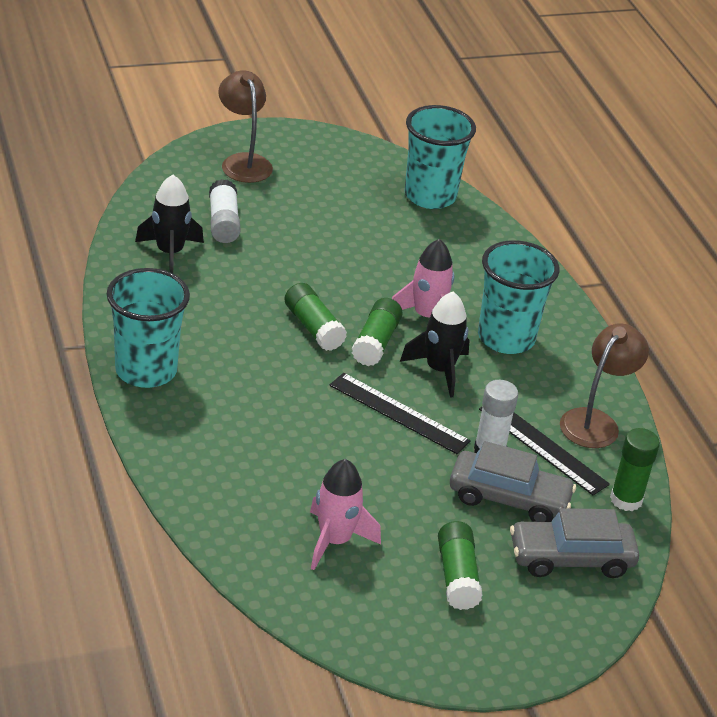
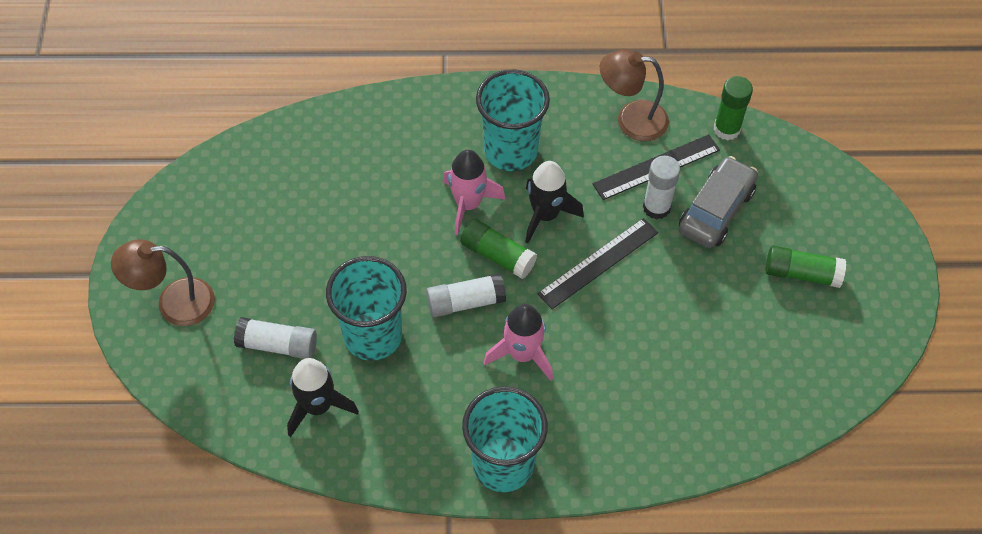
camera: 70 degrees left, 20 degrees up
(313, 327) = (465, 302): green glue stick -> white glue stick
(335, 541) = (753, 354): pink rocket -> pink rocket (522, 354)
(430, 196) = (281, 150): turquoise cup -> turquoise cup (373, 336)
(571, 558) = (789, 188): grey car -> none
(595, 421) = (631, 120): brown lamp -> brown lamp turned 45 degrees counterclockwise

